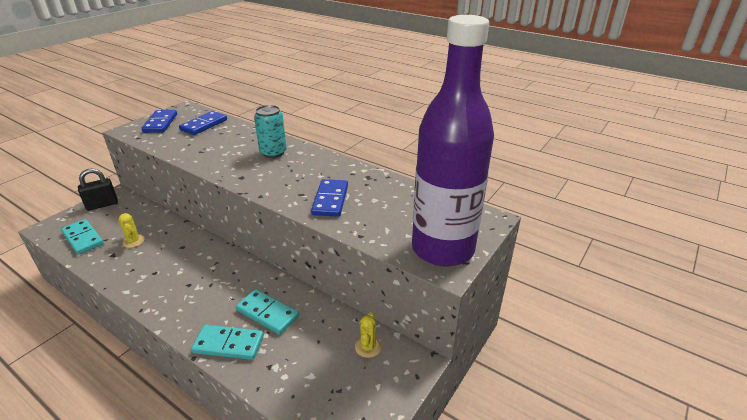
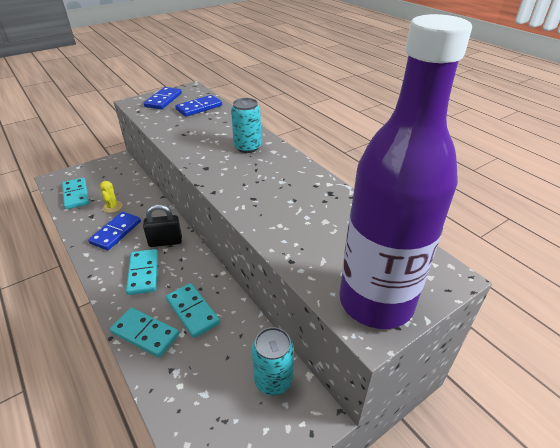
camera: 20 degrees right, 5 degrees up
(102, 205) = (104, 167): black padlock -> black padlock (165, 242)
(200, 293) = (143, 273): none -> turquoise domino
(330, 200) = (279, 211): blue domino -> blue domino (116, 232)
(368, 347) = (273, 380): yellow cactus -> turquoise can

